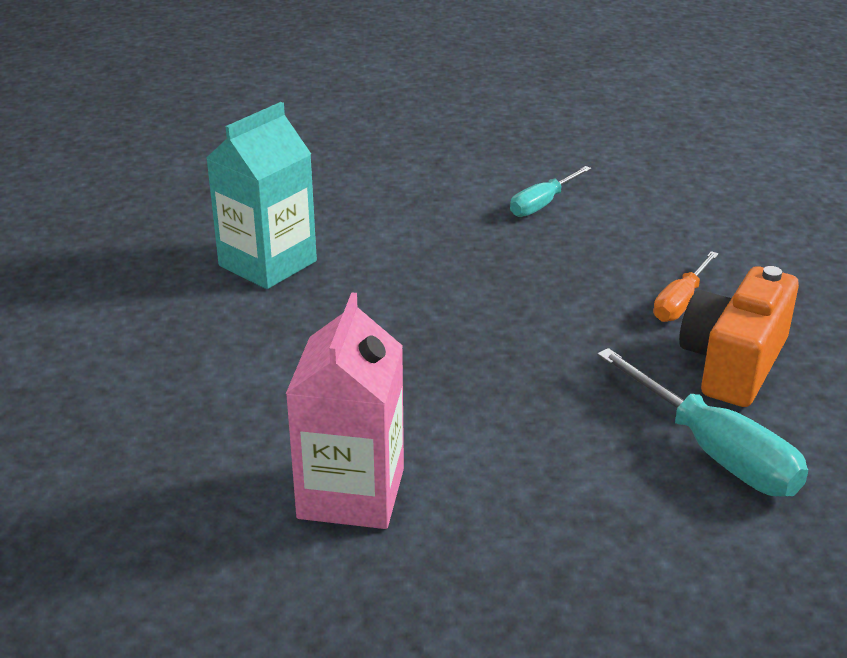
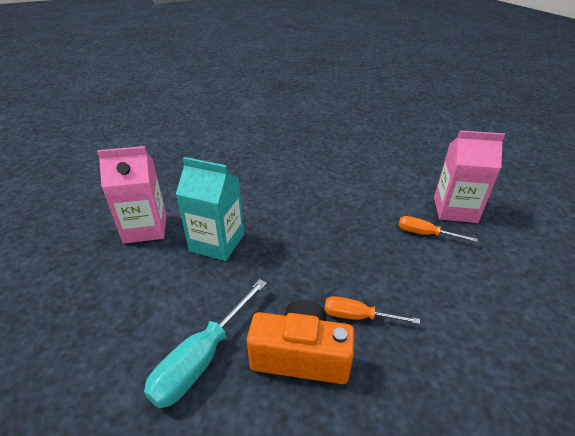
camera: 70 degrees right, 5 degrees up
(267, 263) = (301, 166): turquoise carton -> turquoise carton (217, 243)
(502, 164) = (455, 210): none -> pink carton
(542, 204) = (425, 234): turquoise screwdriver -> orange screwdriver

